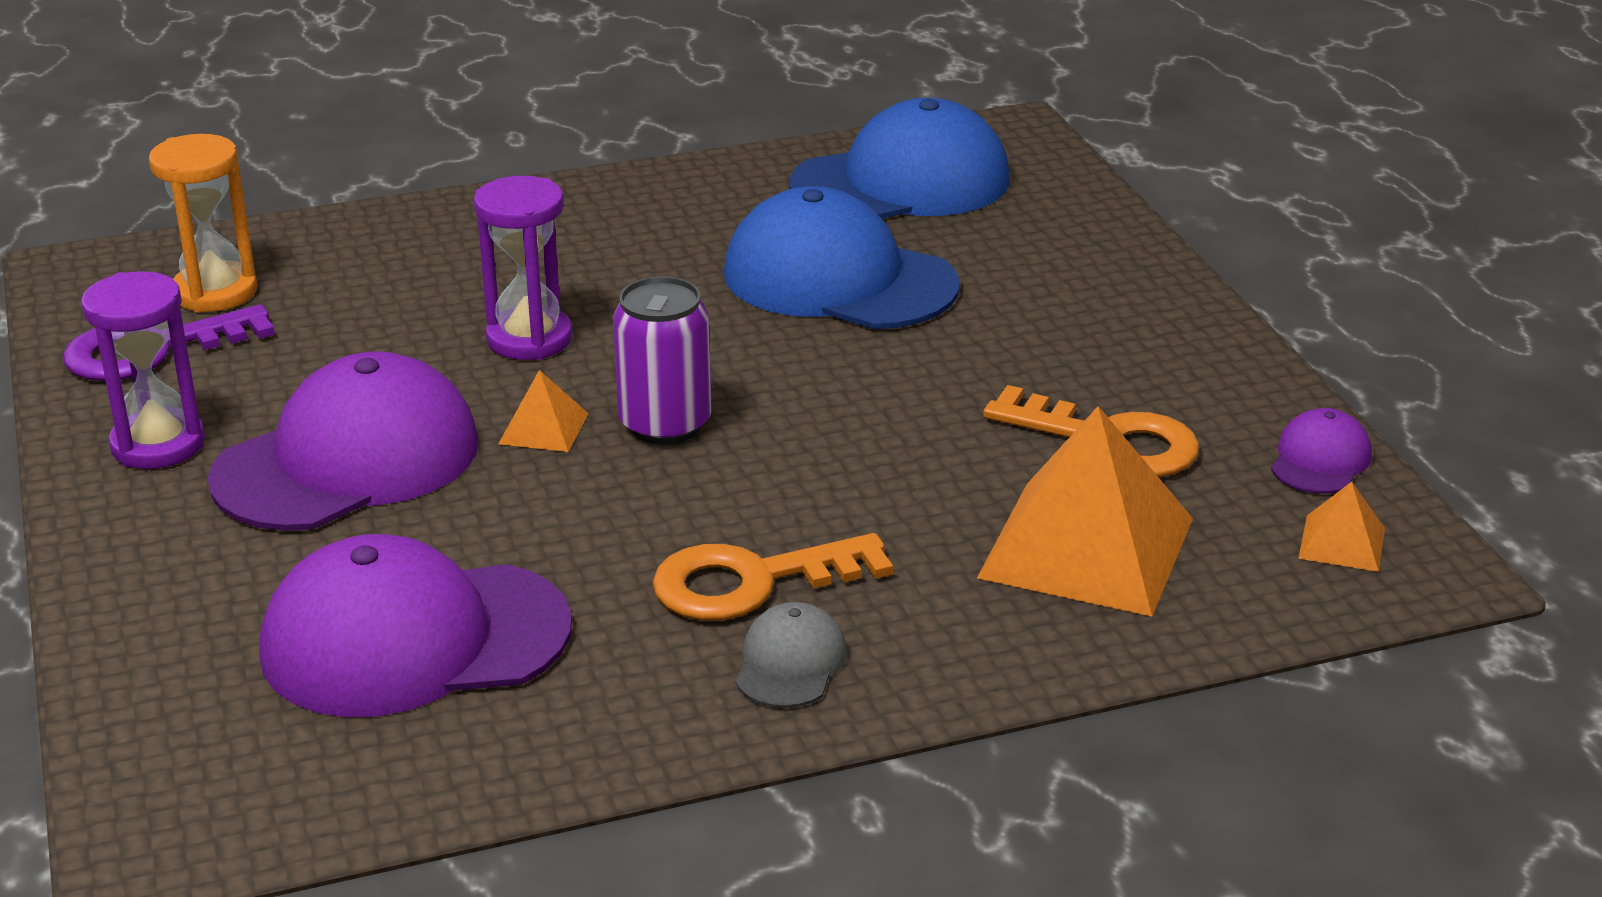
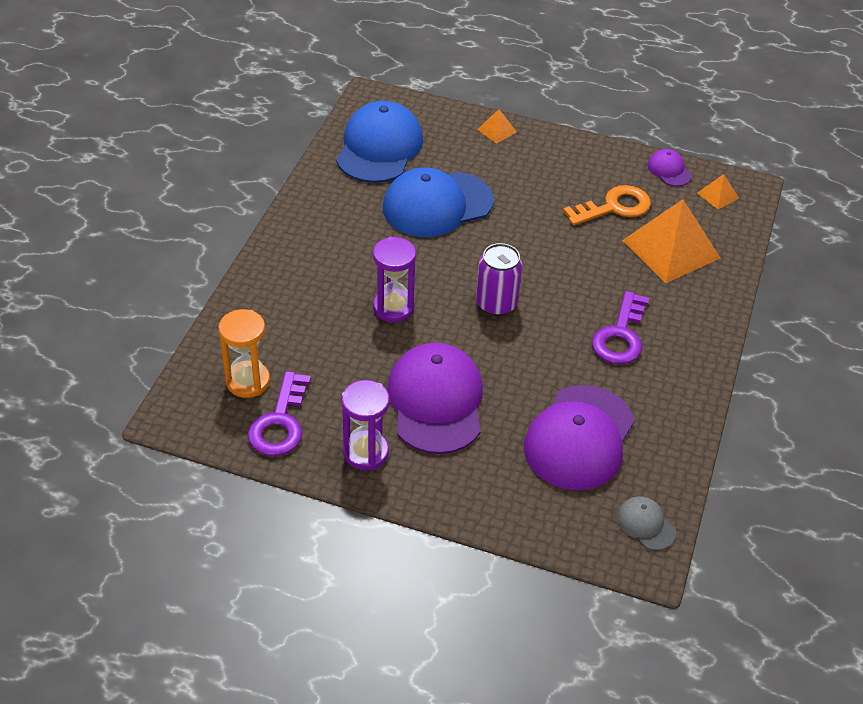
camera: 55 degrees left, 15 degrees up
(543, 428) = (466, 336): orange pyramid -> orange pyramid (497, 130)
(752, 582) = (620, 336): orange key -> purple key
(790, 663) = (675, 351): grey cap -> grey cap (645, 524)

